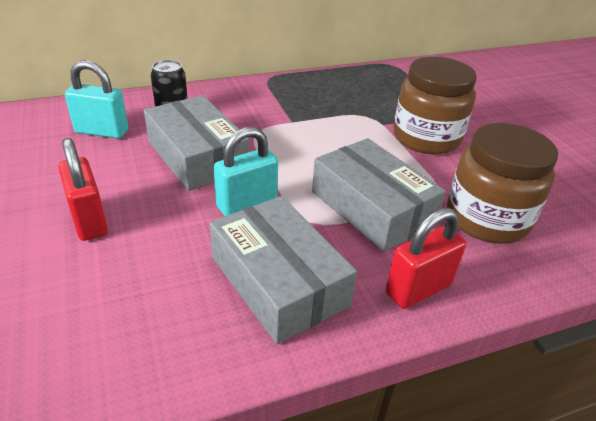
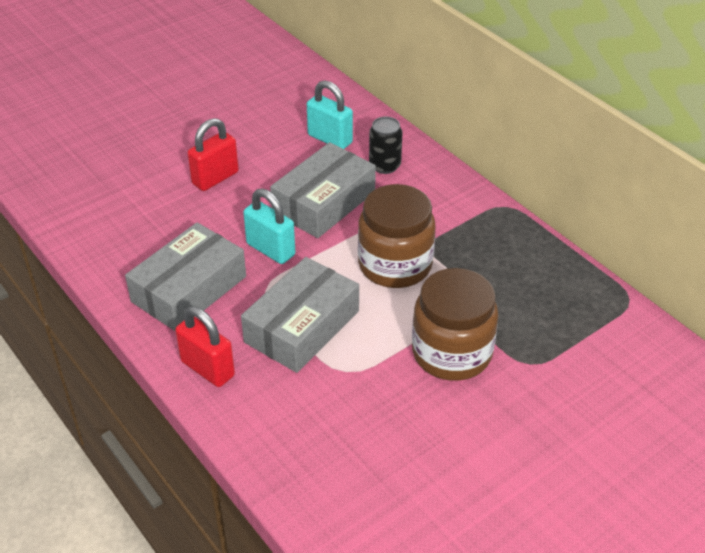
camera: 75 degrees right, 5 degrees up
(102, 131) = (330, 139): turquoise padlock -> turquoise padlock turned 45 degrees counterclockwise
(487, 218) = (322, 411): brown jar -> brown jar (395, 265)

